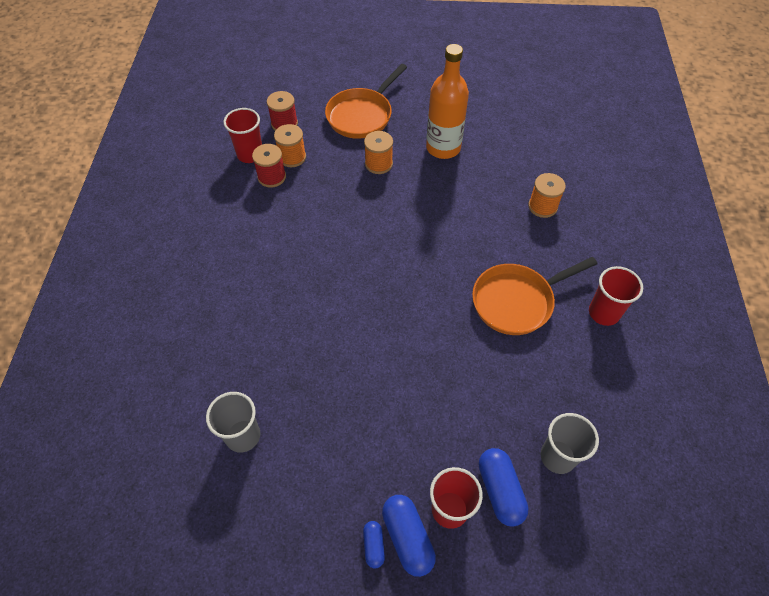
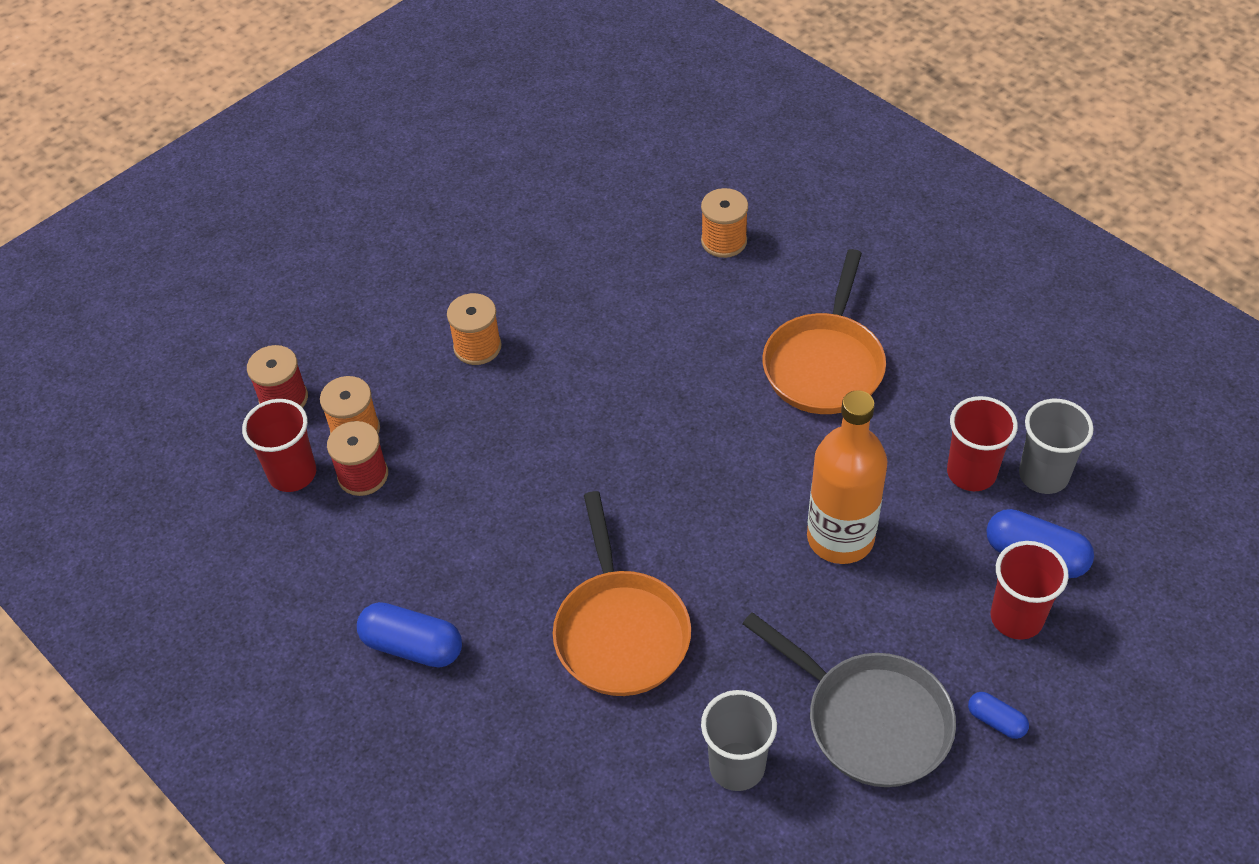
camera: 45 degrees left, 5 degrees down
(320, 479) = (870, 720): none -> grey pan
(362, 115) = (374, 306): orange pan -> orange pan (620, 631)
(407, 537) = (1014, 681): blue capsule -> blue capsule (412, 646)
(443, 148) = (529, 265): orange bottle -> orange bottle (840, 538)
(604, 313) = (917, 301): red cup -> red cup (971, 473)

